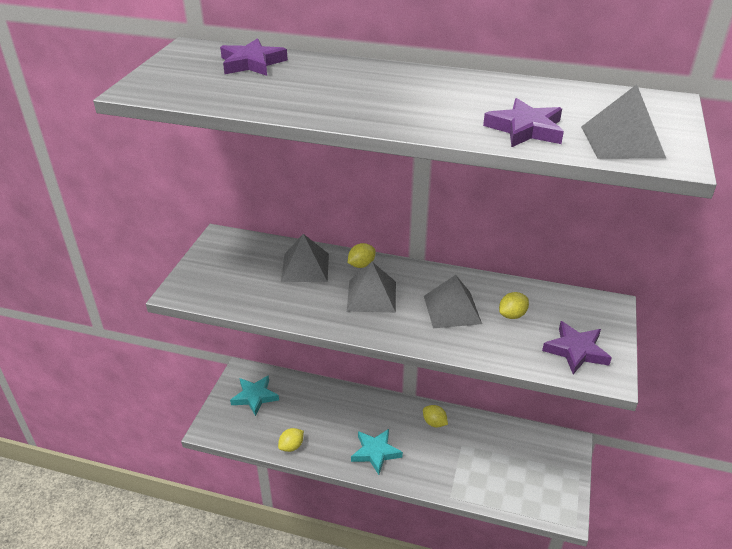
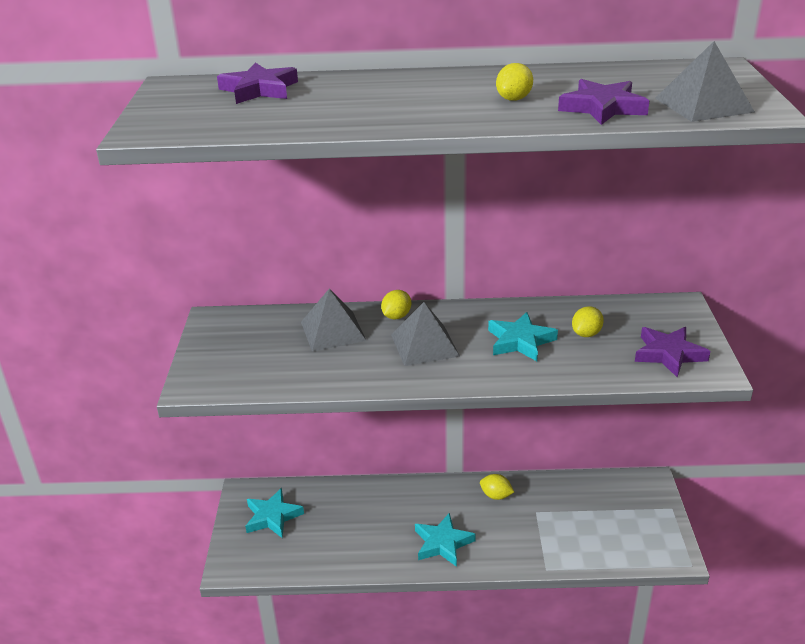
camera: 15 degrees left, 5 degrees down
(291, 446) = (341, 561): yellow lemon -> yellow lemon (514, 99)
(452, 309) = (520, 341): grey pyramid -> turquoise star

